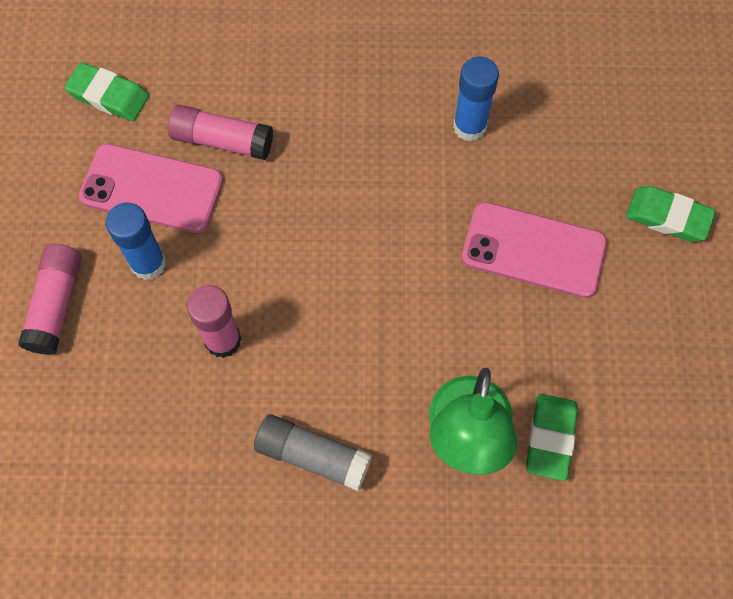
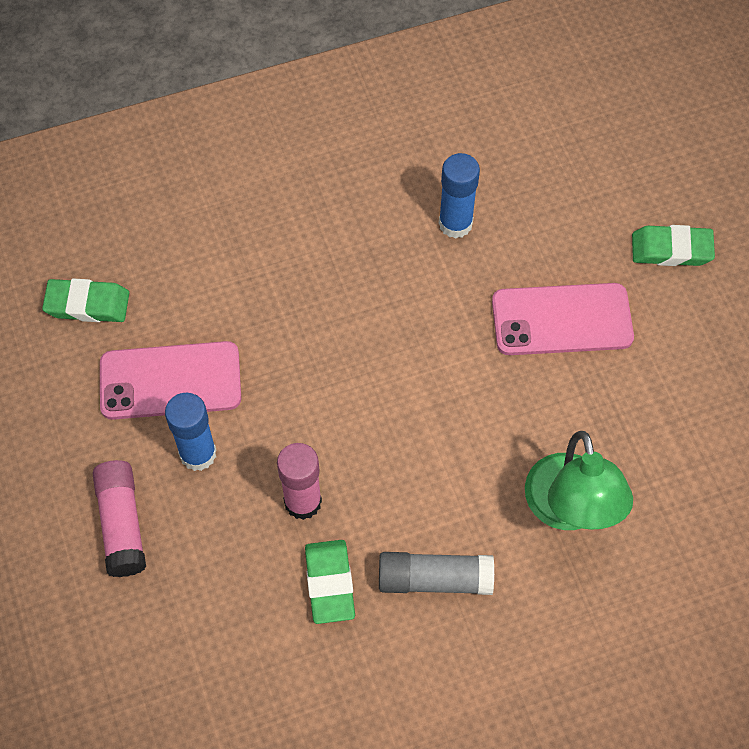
camera: 20 degrees left, 5 degrees down
(222, 140) = (221, 312): pink glue stick -> none
(550, 438) = (646, 486): green eraser -> green eraser (329, 583)

